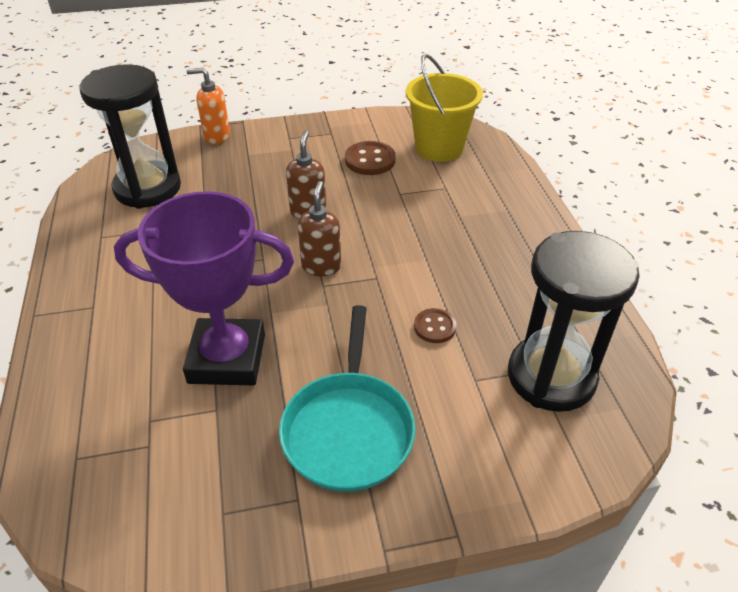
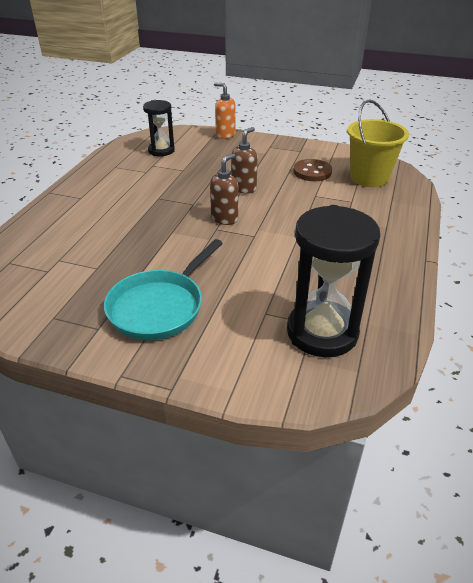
camera: 30 degrees right, 5 degrees down
(148, 188) = (161, 150): black hourglass -> black hourglass, size x0.60
(227, 358) = (125, 246): purple trophy -> none
(435, 327) = (266, 275): brown button -> none

